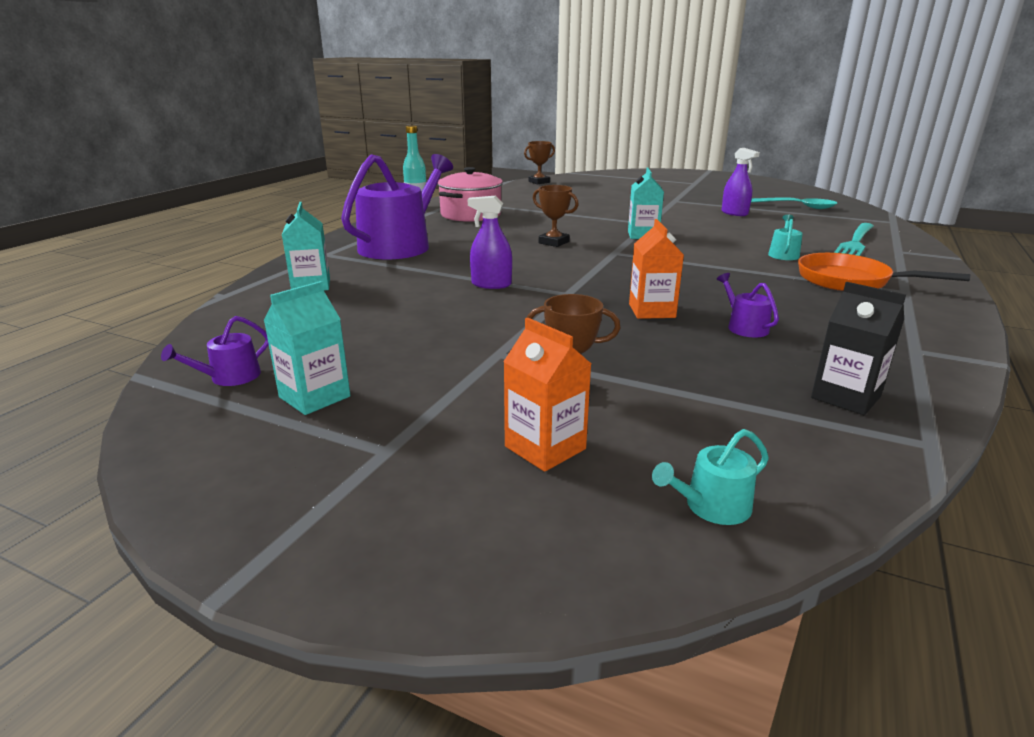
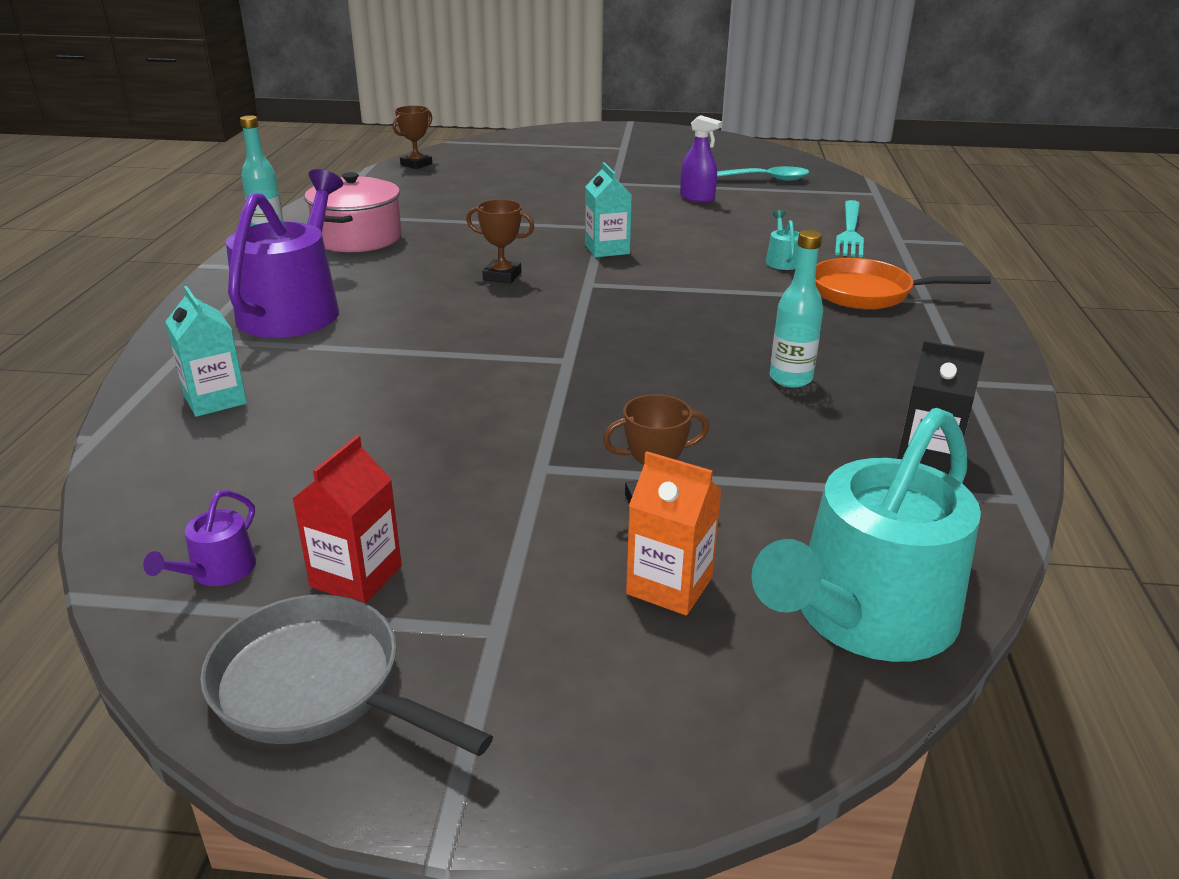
camera: 20 degrees left, 5 degrees up
(231, 459) = (317, 687): none -> grey pan
(314, 397) = (356, 576): turquoise carton -> red carton
(491, 284) = (464, 360): purple spray bottle -> none
(652, 311) = (680, 371): orange carton -> none
(711, 506) = (865, 616): turquoise watering can -> turquoise watering can, size x2.47
(744, 327) = (790, 379): purple watering can -> turquoise bottle

